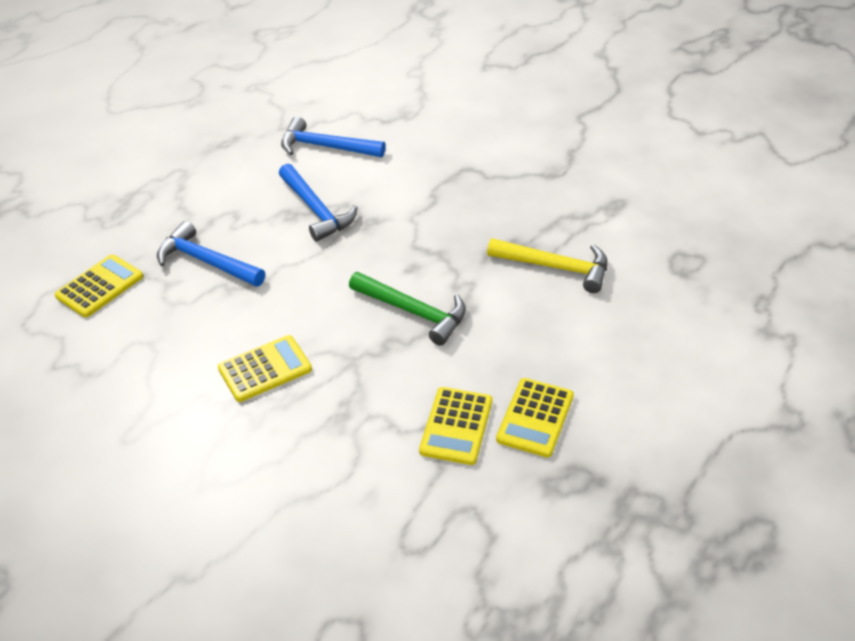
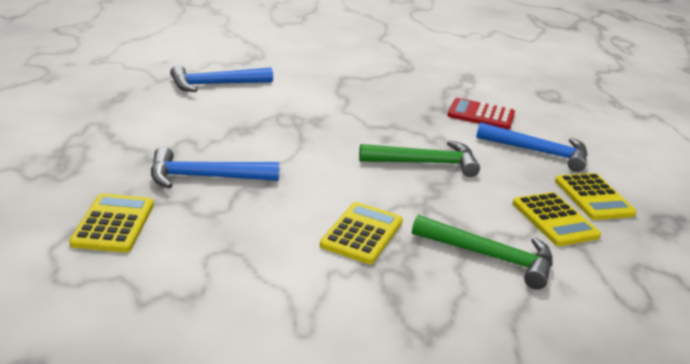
camera: 40 degrees left, 15 degrees down
(316, 210) = (260, 122): blue hammer -> blue hammer (538, 152)
(343, 438) = (490, 257): none -> green hammer
(555, 267) = (481, 115): yellow hammer -> red calculator

